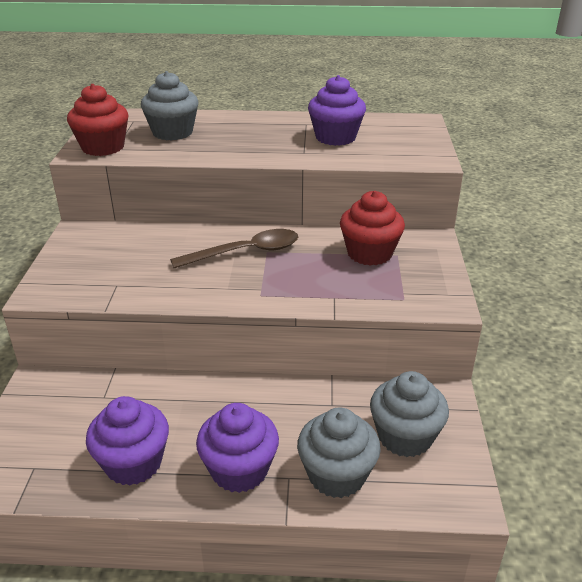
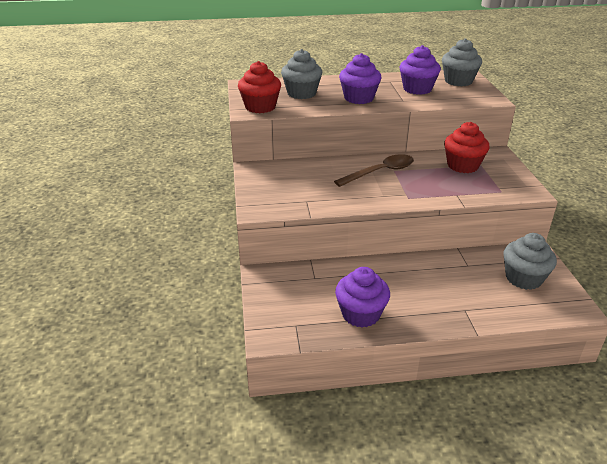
camera: 10 degrees left, 0 degrees up
(239, 470) = (431, 309): purple cupcake -> purple cupcake (359, 98)
(337, 475) = (494, 304): grey cupcake -> grey cupcake (458, 81)

